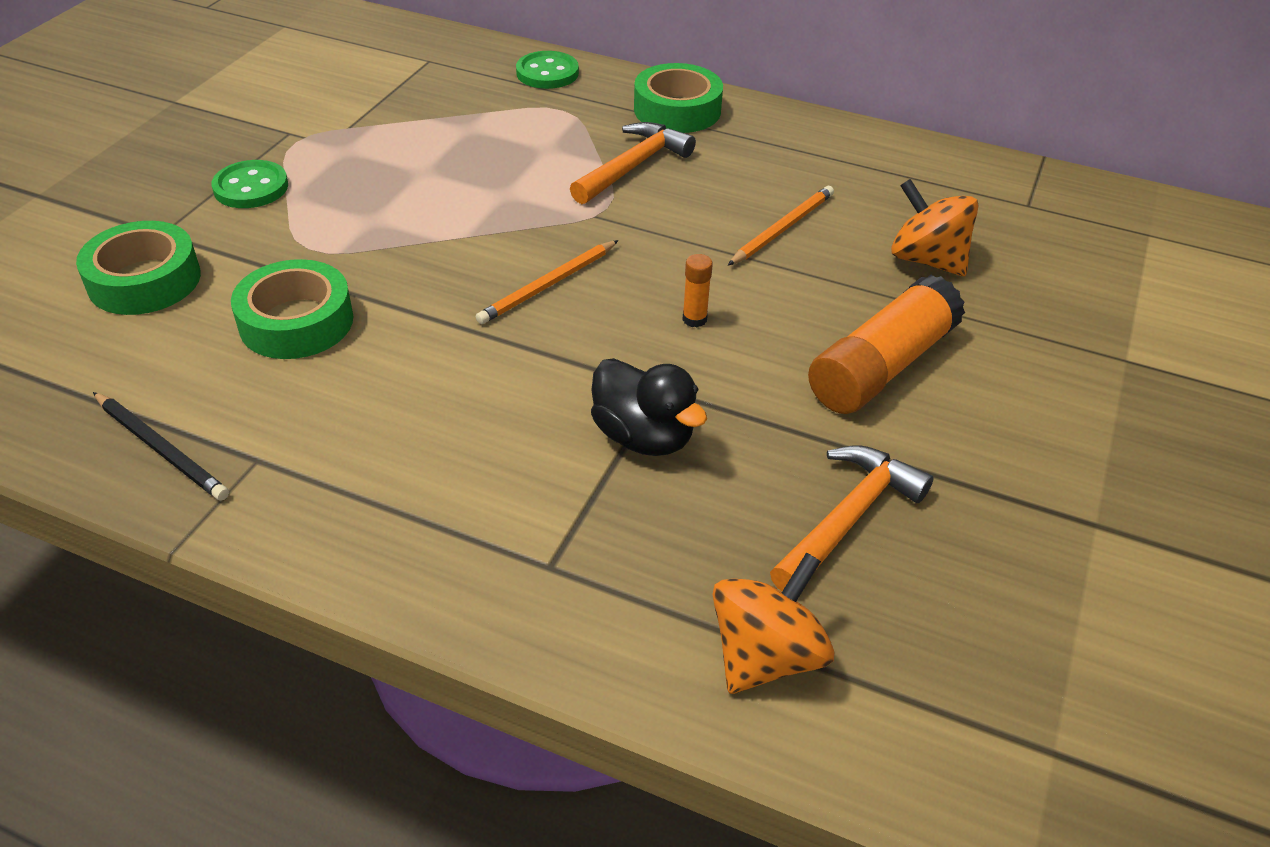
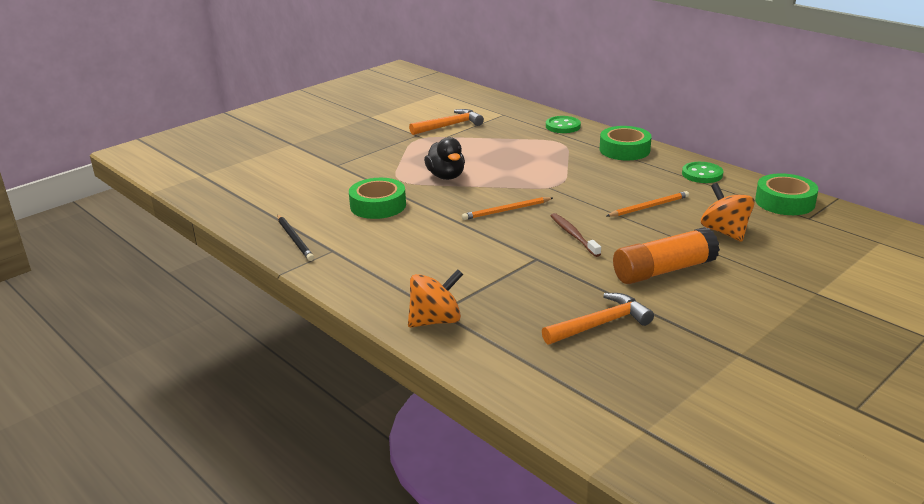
camera: 25 degrees right, 15 degrees down
(144, 280) = (320, 180): green tape -> green tape (784, 202)
(251, 187) = (386, 153): green button -> green button (702, 174)
(633, 166) = (583, 170): orange hammer -> orange hammer (449, 126)
(643, 436) = (516, 274): black duck -> black duck (446, 176)
(694, 319) = (573, 235): orange glue stick -> brown toothbrush
(766, 655) = (521, 363): orange spinning top -> orange spinning top (435, 320)

